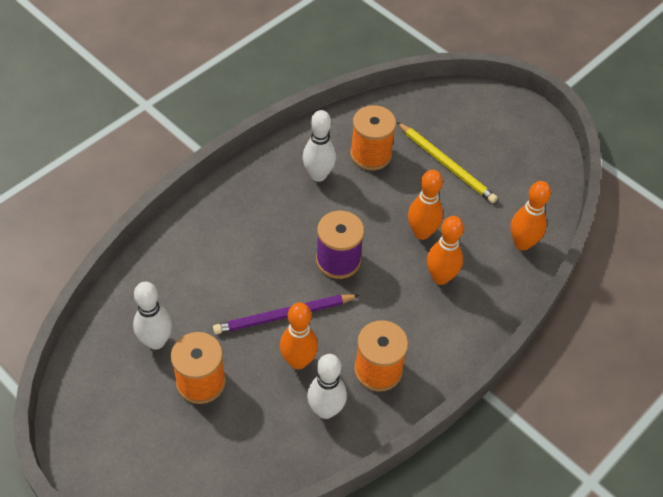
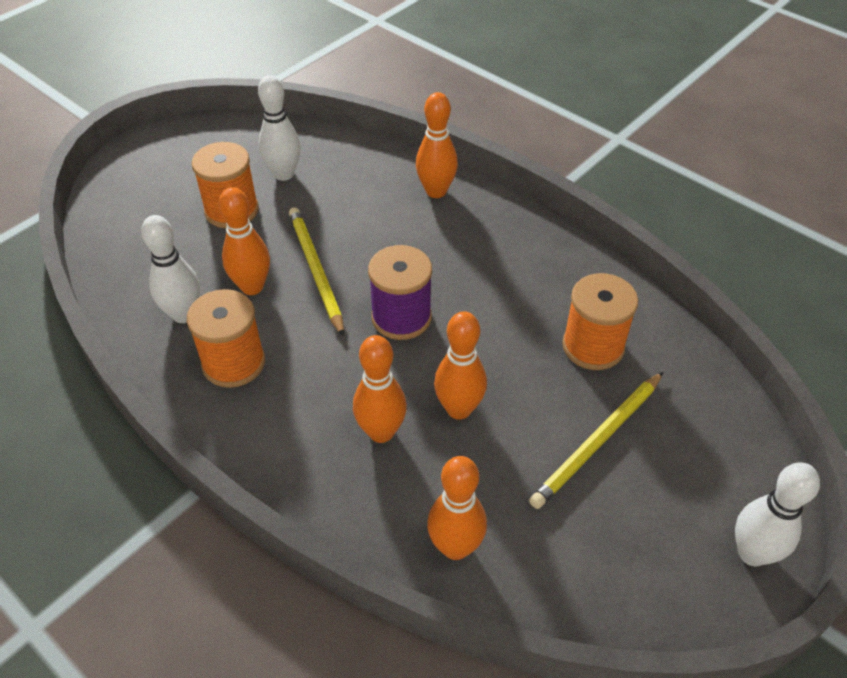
camera: 90 degrees right, 5 degrees down
(199, 228) = (436, 191): none -> orange bowling pin
(283, 316) = (315, 270): purple pencil -> yellow pencil
(318, 175) = (541, 291): white bowling pin -> white bowling pin (752, 553)

